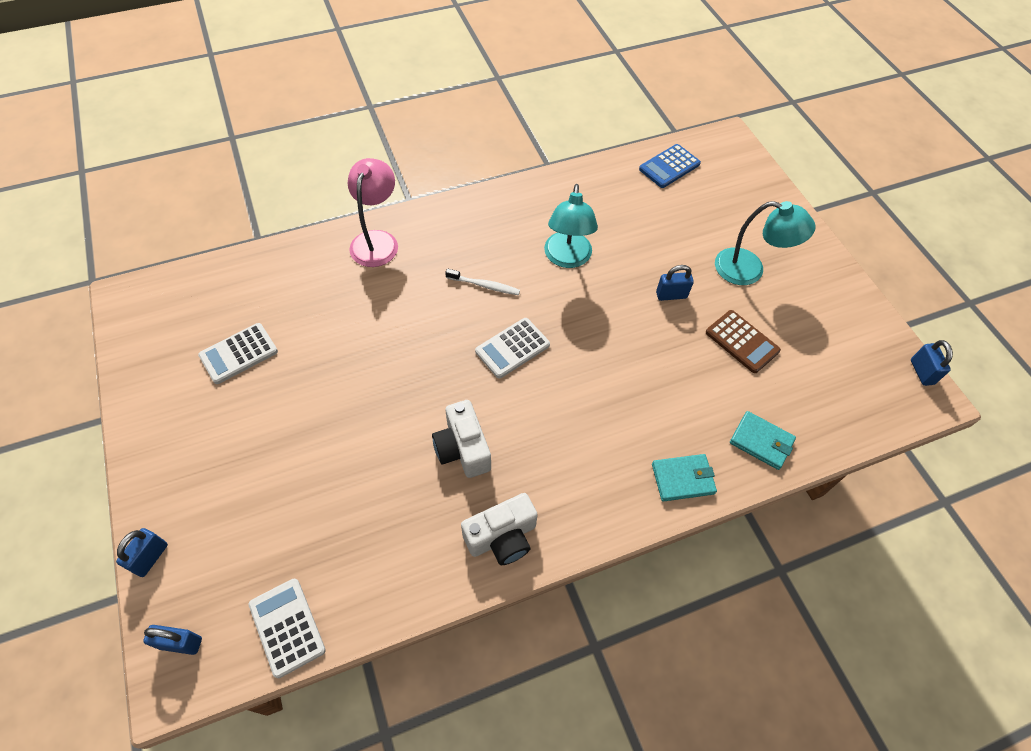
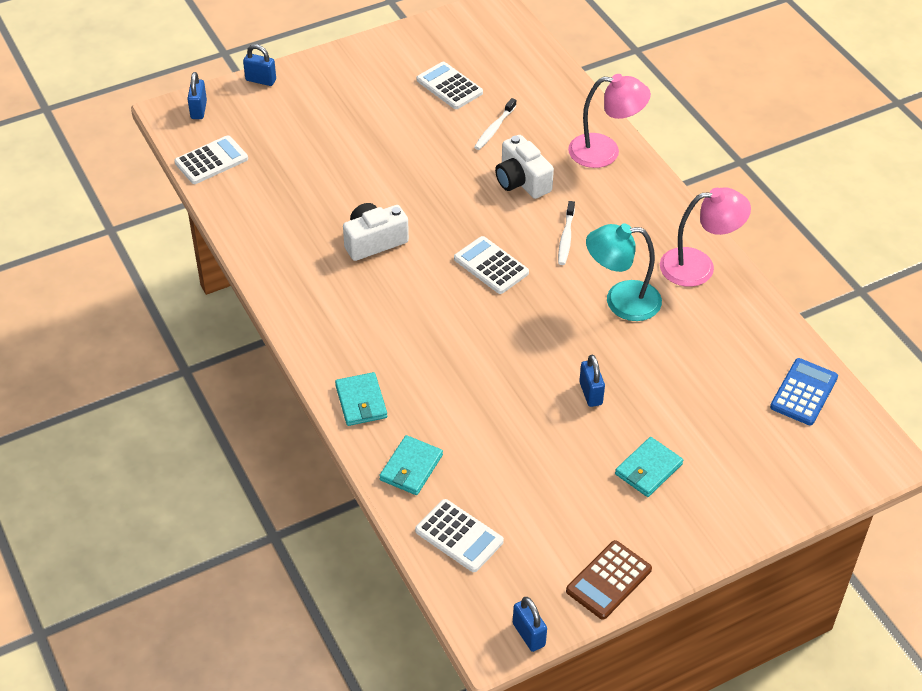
camera: 85 degrees right, 10 degrees down
(319, 322) = (494, 129): none -> white toothbrush
(502, 537) = (291, 275): white camera -> white camera (521, 181)
(532, 202) = (698, 266): none -> pink lamp
(669, 167) = (803, 392): blue calculator -> blue calculator turned 75 degrees clockwise
(742, 342) = (538, 457): brown calculator -> brown calculator (609, 580)
(749, 270) = (648, 469): turquoise lamp -> turquoise wallet
(833, 411) = (459, 536): none -> white calculator
(921, 372) = (529, 634): blue padlock -> blue padlock turned 75 degrees clockwise

